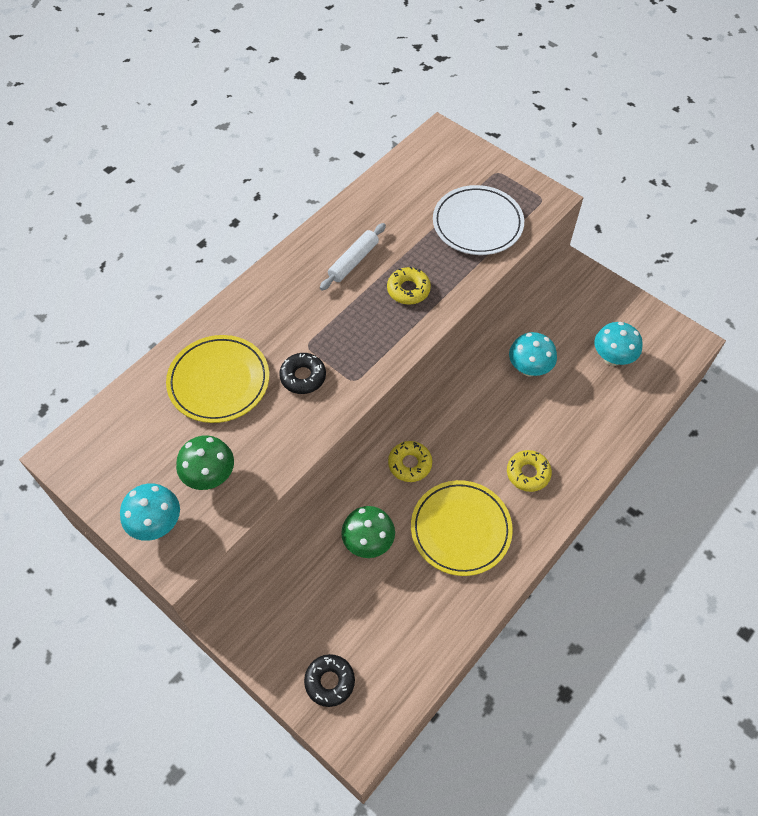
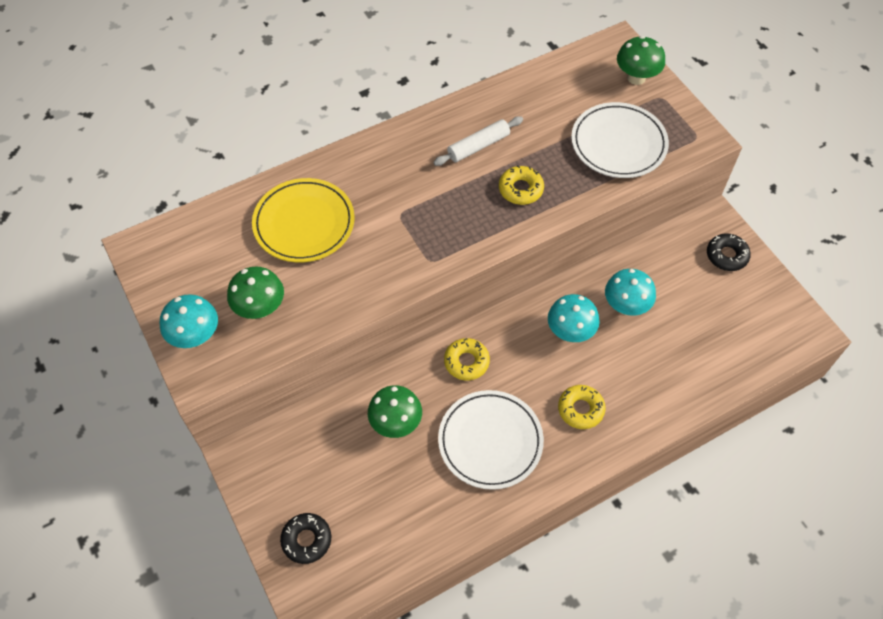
camera: 20 degrees right, 0 degrees up
(303, 377) = (384, 243): black donut -> black donut (726, 255)
(460, 529) = (490, 441): yellow plate -> white plate
(468, 160) = (636, 78): none -> green mushroom
(612, 358) = (718, 322): turquoise mushroom -> turquoise mushroom (570, 332)

